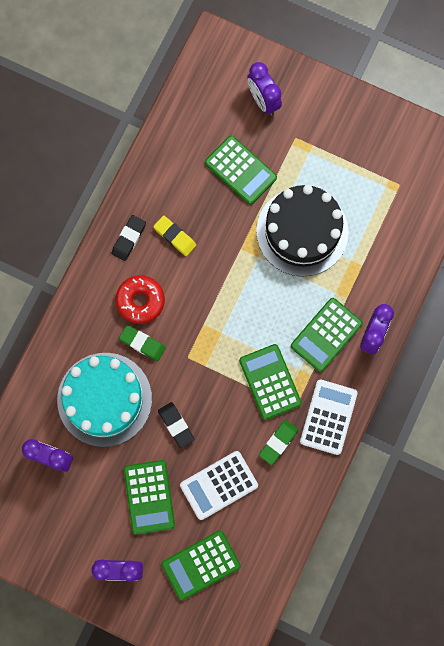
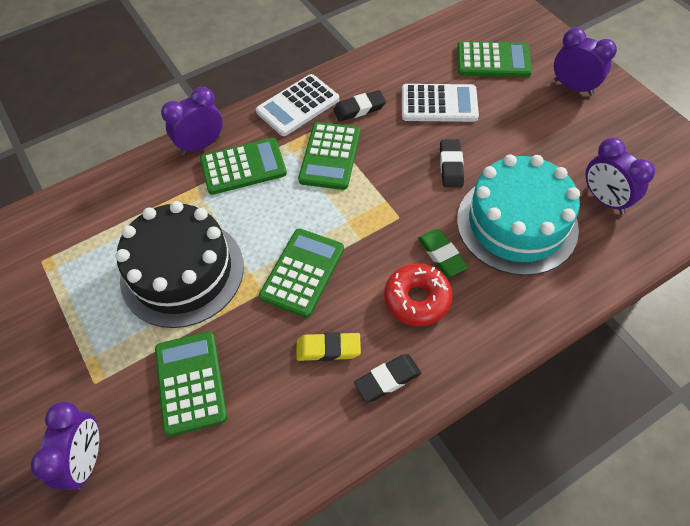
camera: 145 degrees left, 20 degrees down
(149, 497) = (514, 124): green calculator -> green calculator (302, 272)
(175, 236) = (328, 349): yellow eraser -> yellow eraser turned 75 degrees counterclockwise
(278, 442) = (359, 109): green eraser -> black eraser

